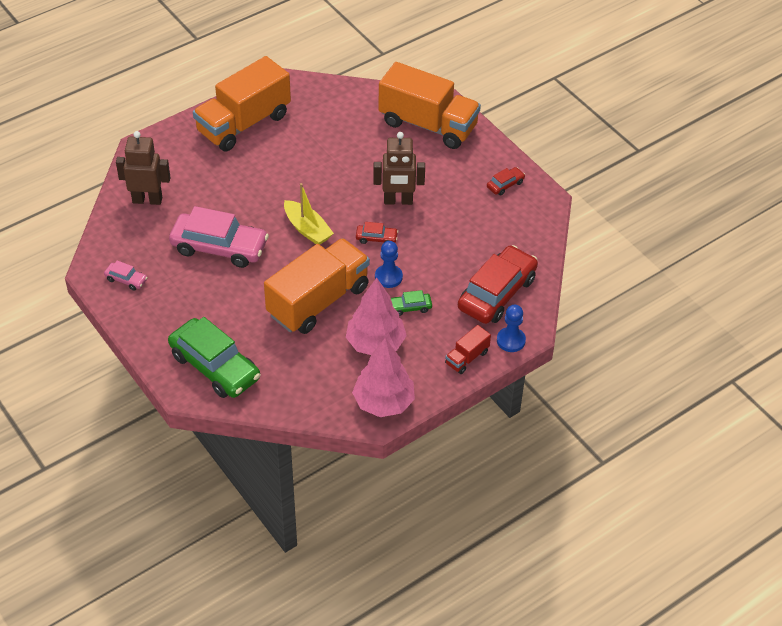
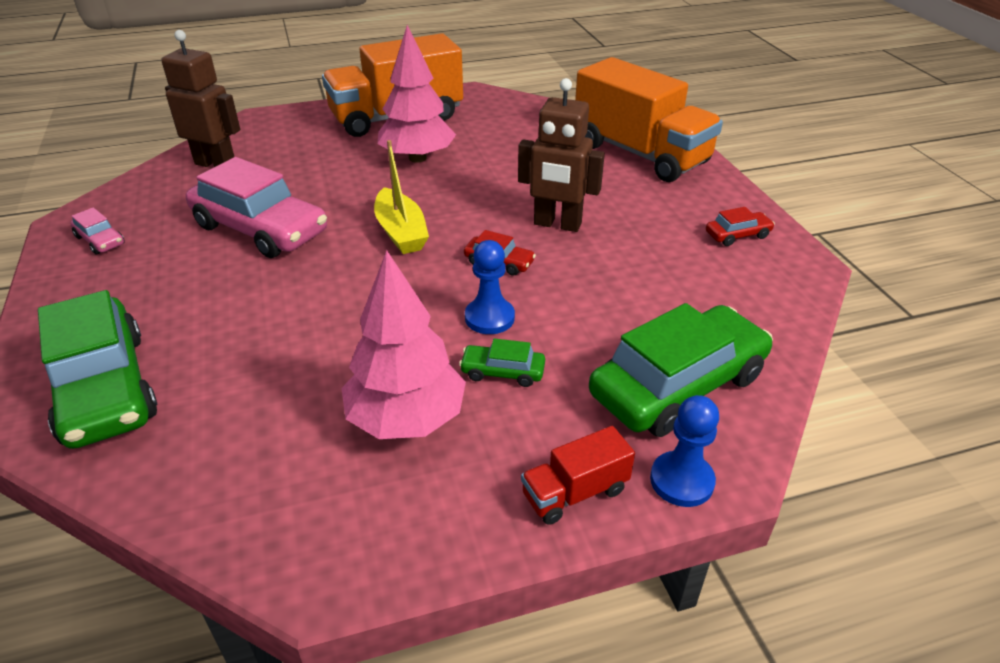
camera: 20 degrees right, 10 degrees down
(318, 301) = (351, 327): orange truck -> none
(383, 402) = (354, 542): pink tree -> pink tree (417, 158)
(497, 293) = (678, 385): red car -> green car

